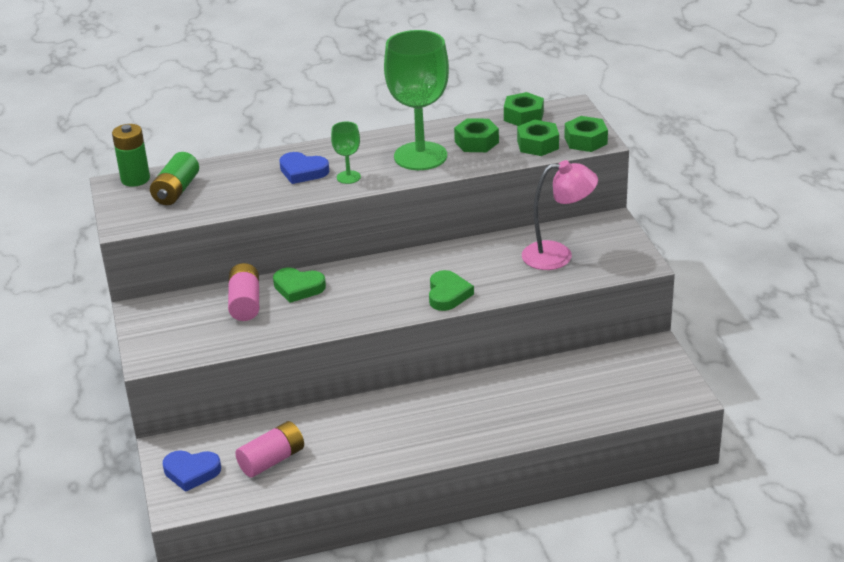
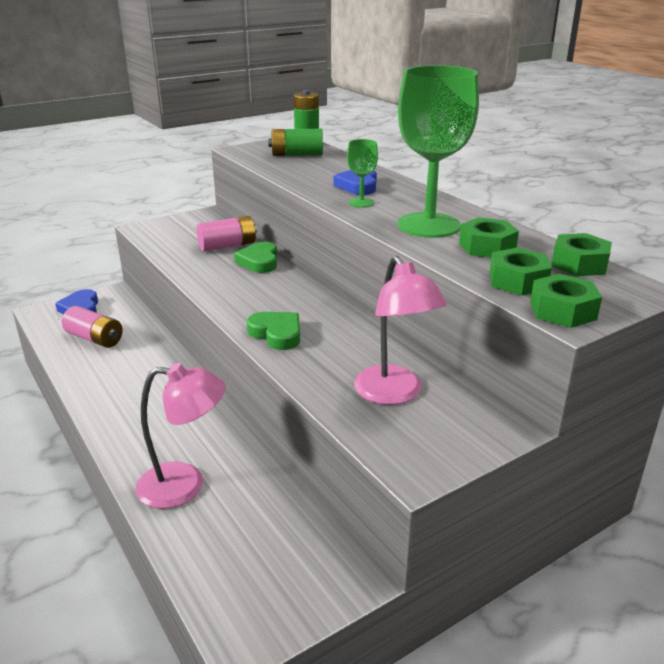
camera: 70 degrees right, 5 degrees down
(448, 294) = (277, 334): green heart -> green heart turned 120 degrees counterclockwise
(538, 411) = (185, 485): none -> pink lamp

